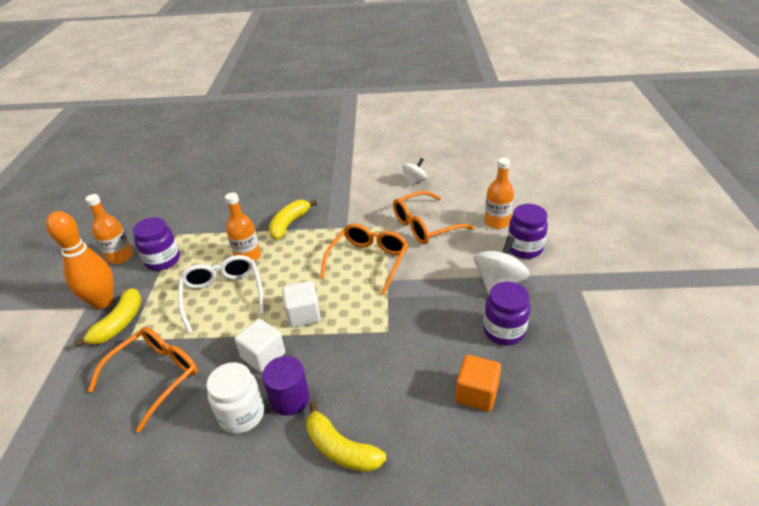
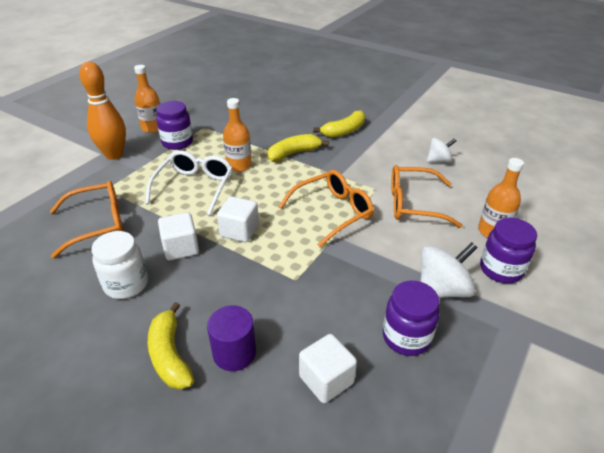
camera: 30 degrees right, 0 degrees up
(119, 323) = (110, 175): yellow banana -> yellow banana (344, 131)
(290, 399) = (169, 292): purple cylinder -> purple cylinder (234, 353)
(476, 393) = (326, 380): orange cube -> white cube

